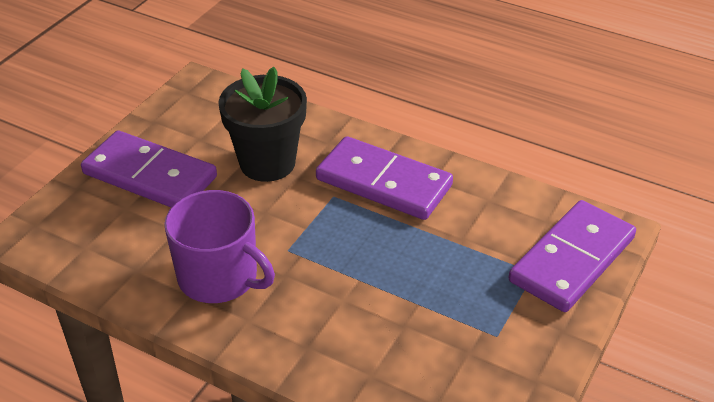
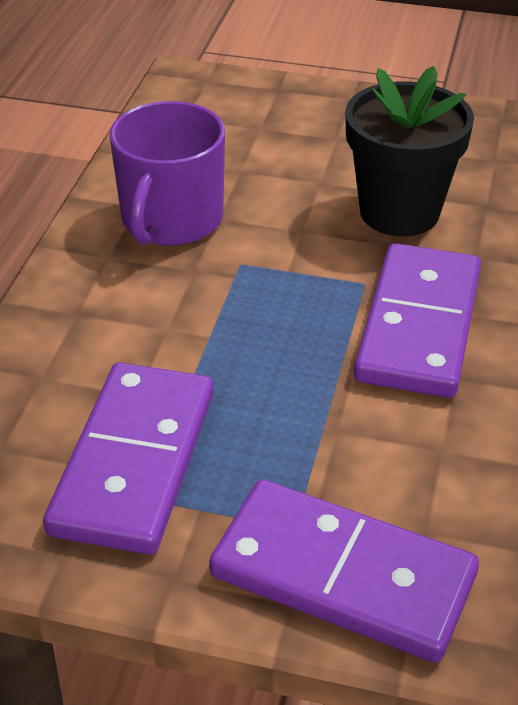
camera: 75 degrees right, 0 degrees up
(149, 175) = (324, 130): purple domino -> purple domino (134, 462)

